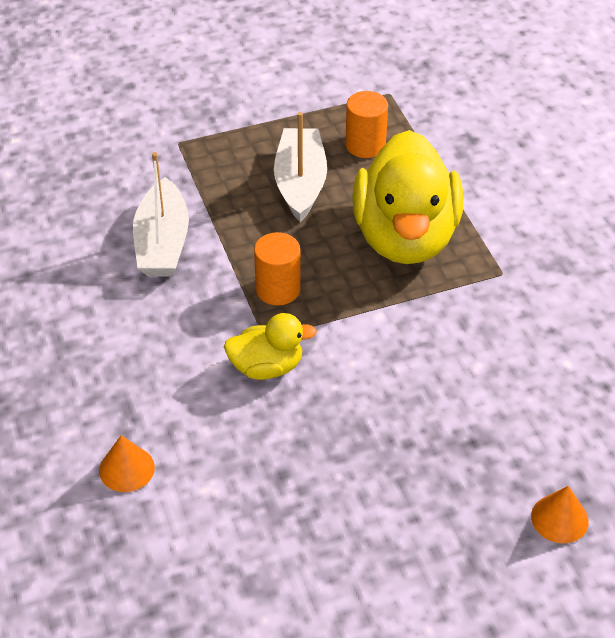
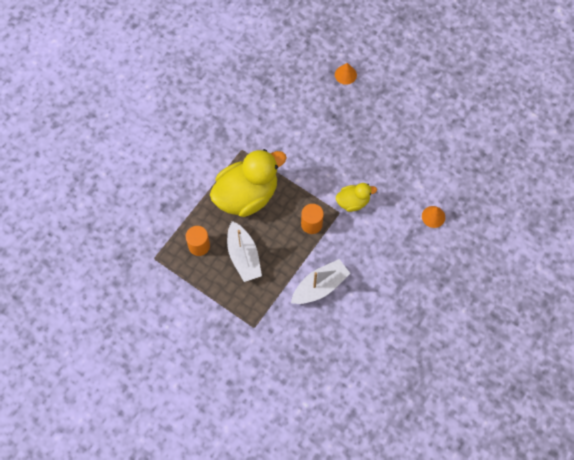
camera: 125 degrees left, 20 degrees up
(267, 367) = (353, 202): yellow duck -> yellow duck turned 120 degrees clockwise
(300, 183) = (243, 256): white boat -> white boat turned 75 degrees counterclockwise

